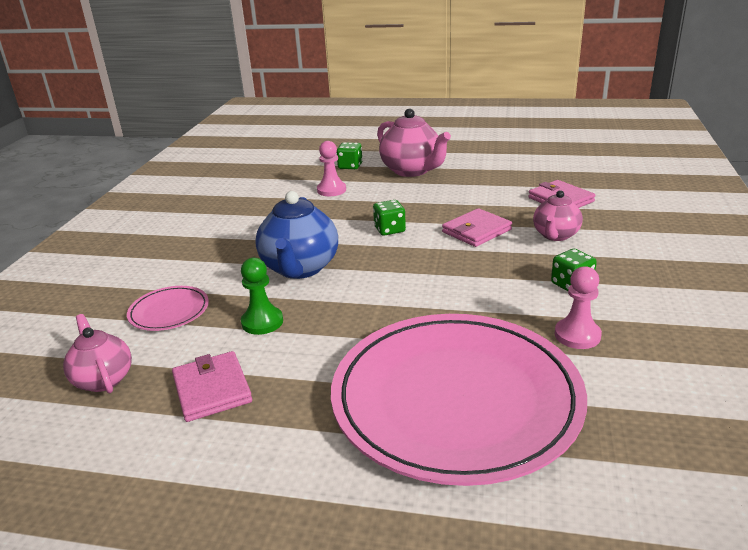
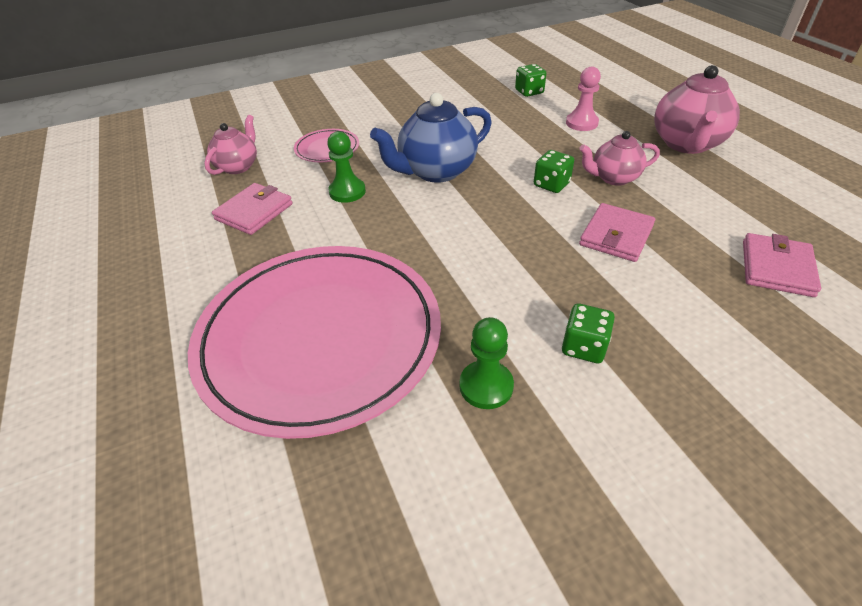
camera: 55 degrees right, 15 degrees up
(350, 166) = (641, 110): green dice -> green dice (529, 92)
(476, 231) = (616, 235): pink wallet -> pink wallet turned 75 degrees counterclockwise
(555, 235) = (680, 295): pink teapot -> pink teapot (613, 178)
(577, 335) = (486, 386): pink pawn -> green pawn

